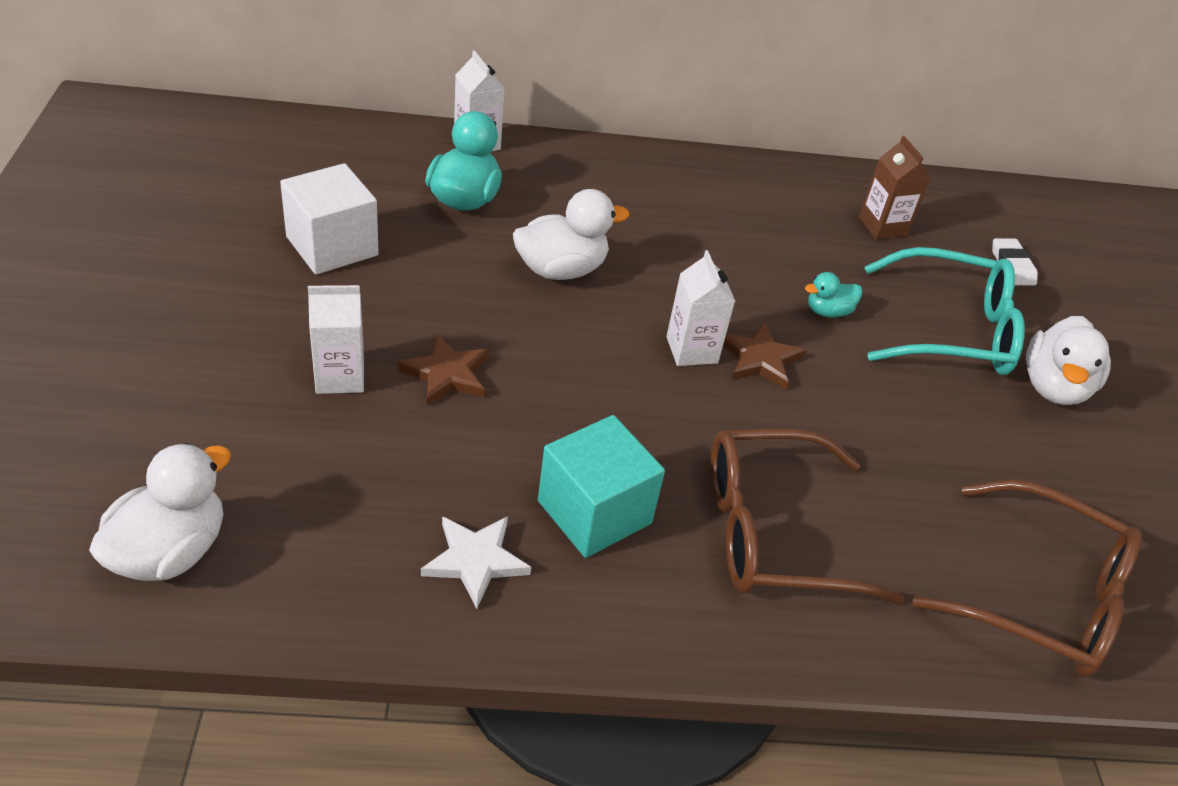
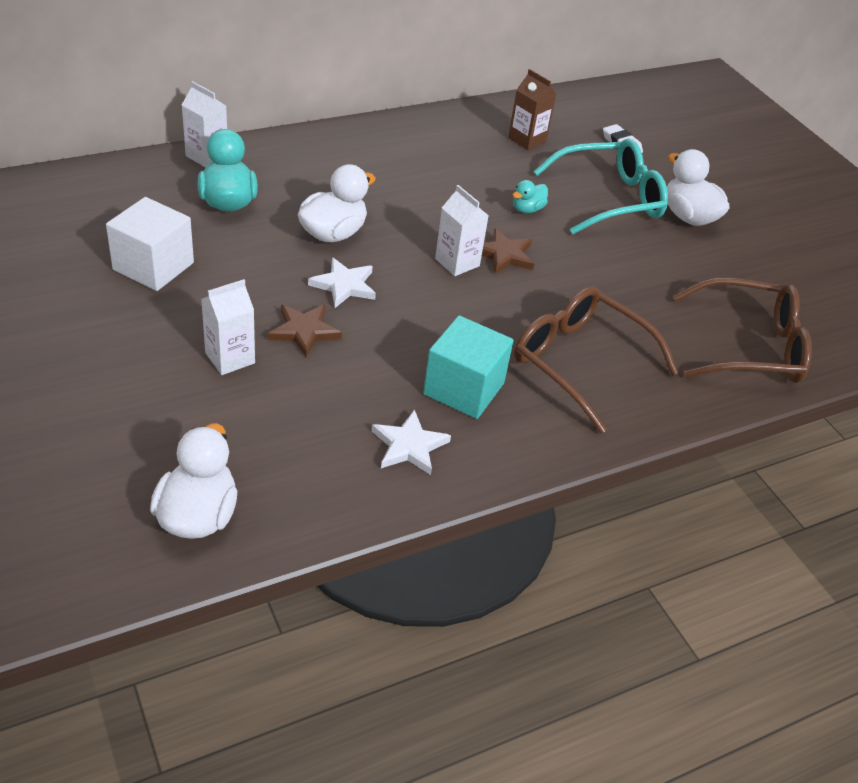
camera: 25 degrees left, 0 degrees up
(532, 334) = (344, 285): none -> white star
(773, 532) = (580, 362): brown glasses -> brown glasses turned 75 degrees clockwise
(1053, 387) = (688, 217): white duck -> white duck turned 150 degrees clockwise

